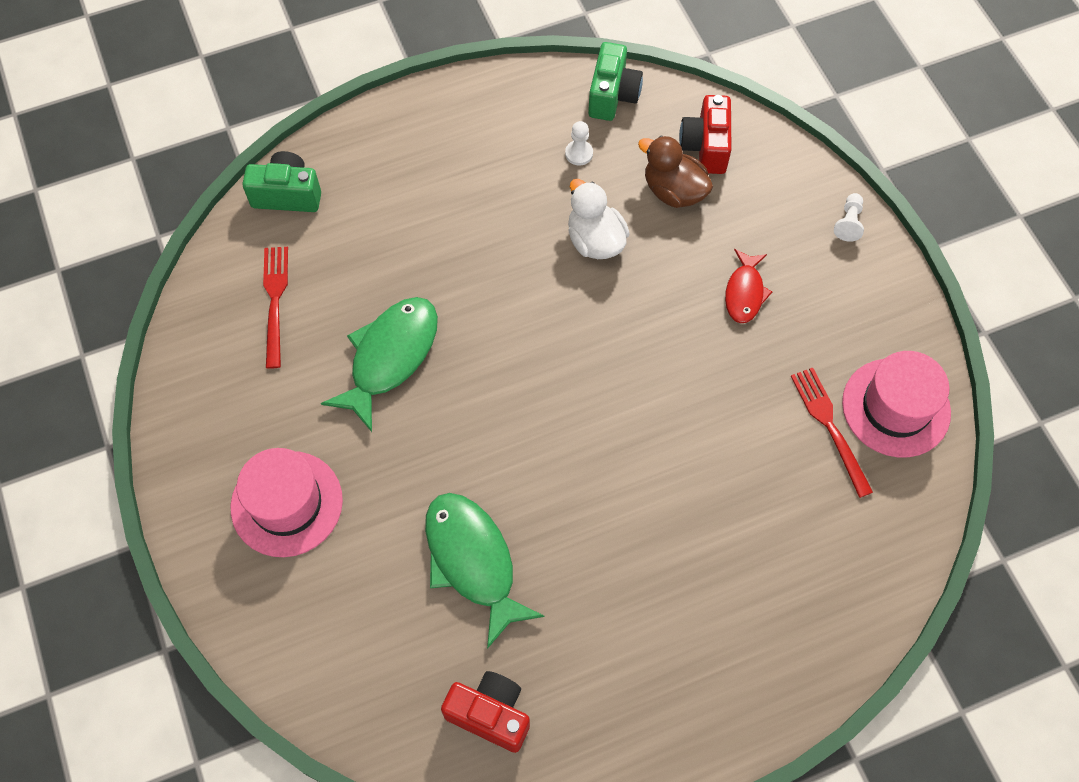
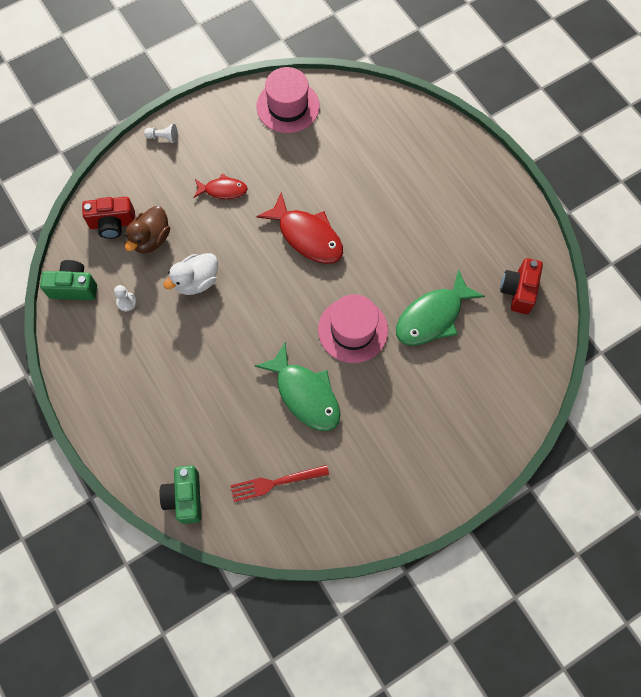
camera: 100 degrees left, 5 degrees up
(286, 503) = (421, 436): pink hat -> pink hat (353, 330)
(390, 357) = (305, 394): green fish -> green fish turned 150 degrees counterclockwise
(646, 399) = (307, 236): none -> red fish
(829, 426) = (306, 138): red fork -> none

